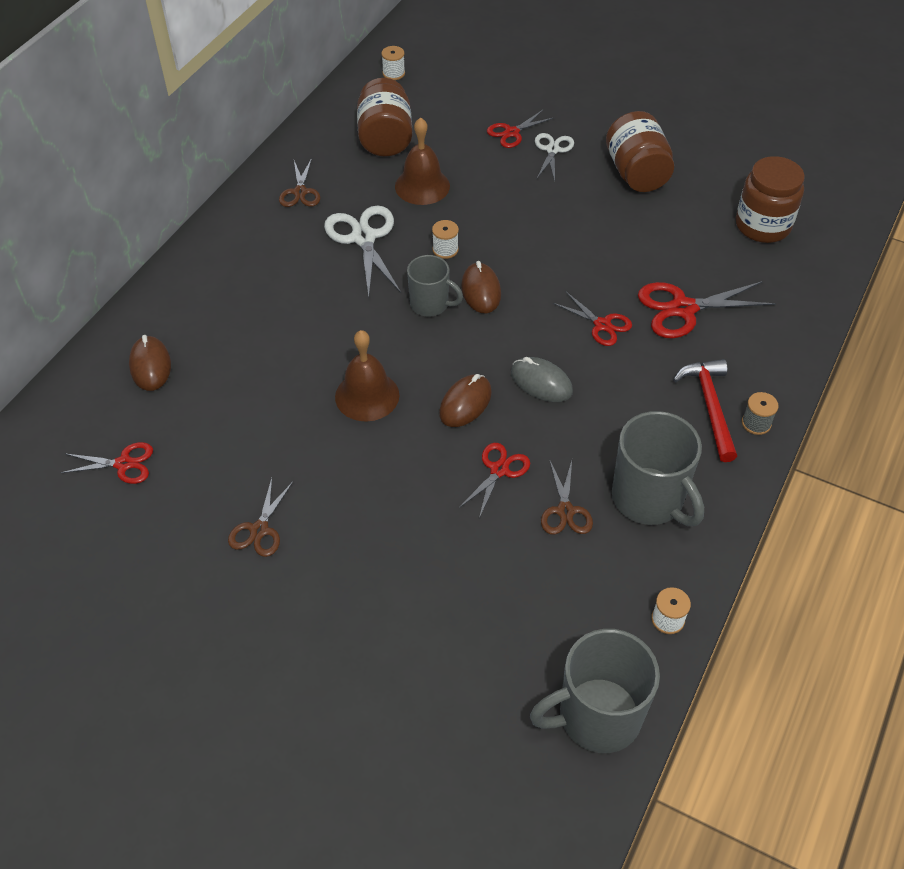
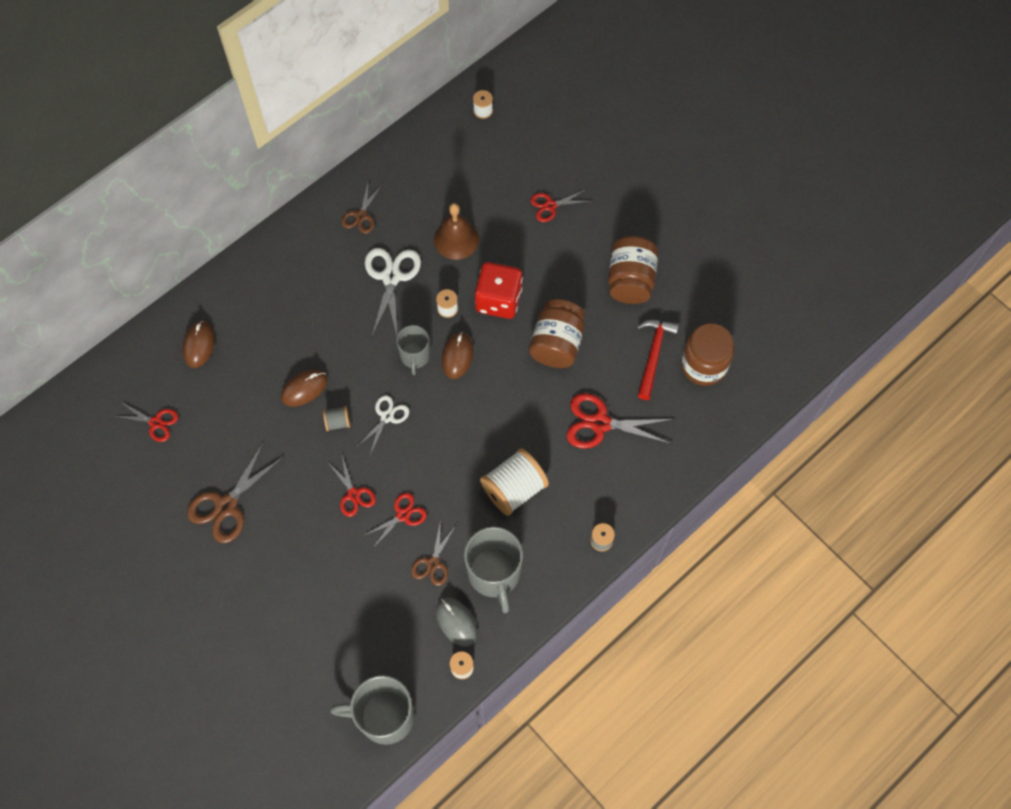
camera: 20 degrees right, 15 degrees up
(259, 530) = (226, 506): brown scissors -> brown scissors, size x1.65
(367, 396) = (337, 422): brown bell -> grey spool
(385, 138) = (447, 180): brown jar -> brown jar (556, 344)
(430, 304) = (415, 356): grey mug -> grey mug turned 45 degrees clockwise
(465, 403) = (403, 452): brown mouse -> brown mouse (304, 389)
(500, 227) = (498, 300): none -> red dice
(541, 382) = (464, 453): grey mouse -> grey mouse (456, 622)
(552, 150) = (575, 234): white scissors -> white scissors (387, 417)
(602, 325) = (532, 418): red scissors -> red scissors (353, 495)
(621, 401) = (514, 489): none -> white spool
(710, 406) = (575, 515): red hammer -> red hammer (653, 355)

